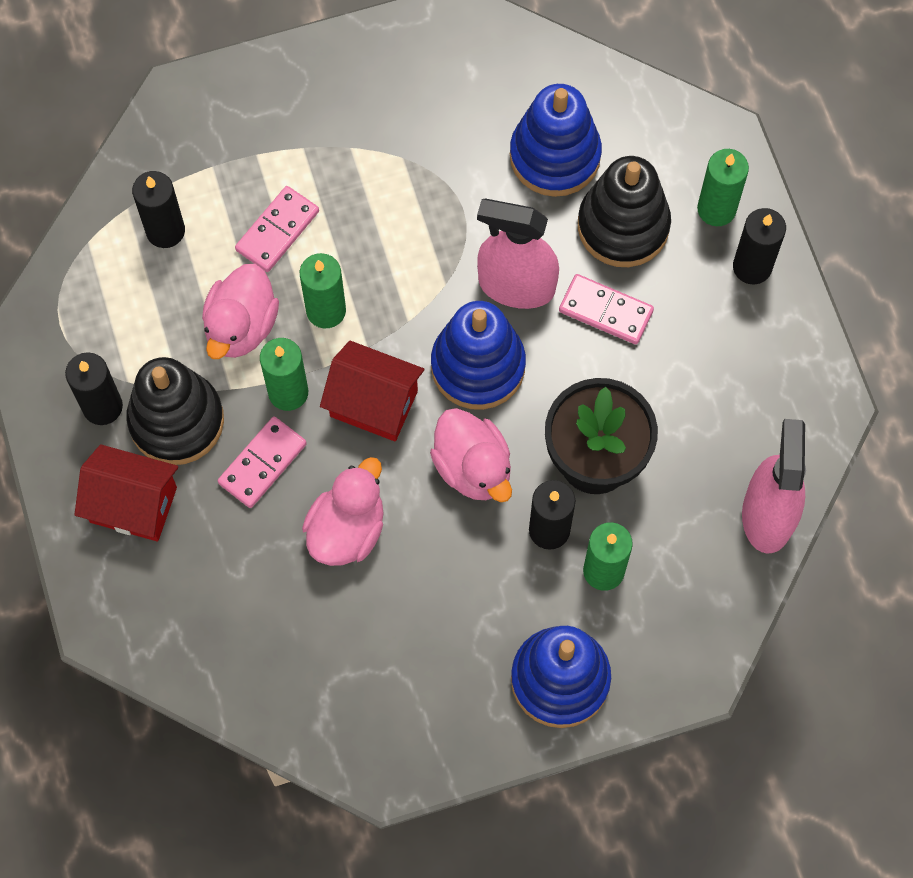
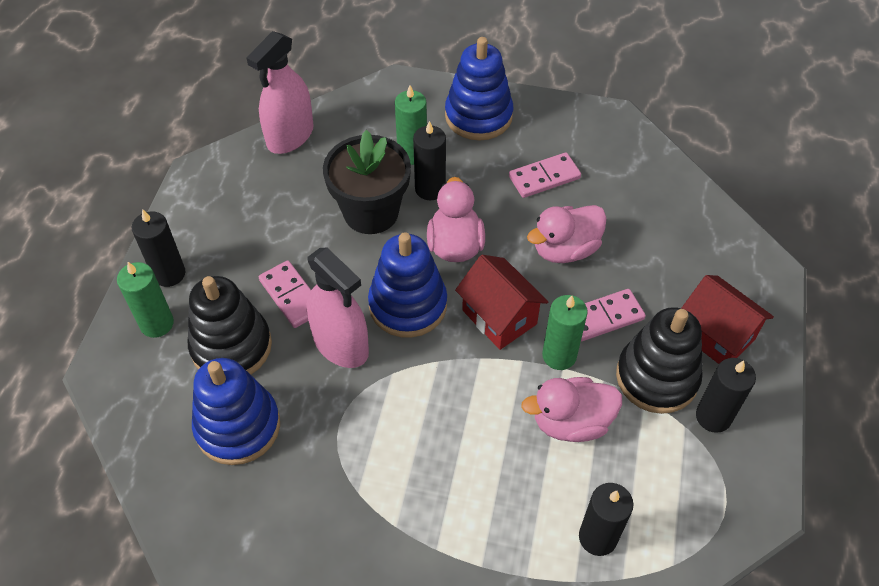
camera: 150 degrees left, 15 degrees down
(241, 326) = (571, 422): pink duck -> pink duck turned 150 degrees counterclockwise
(277, 231) = (500, 485): pink domino -> pink domino (544, 177)
(326, 310) = (496, 400): green candle -> none

